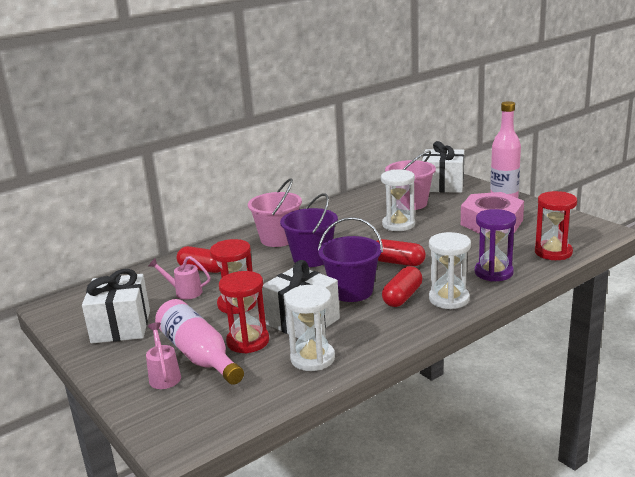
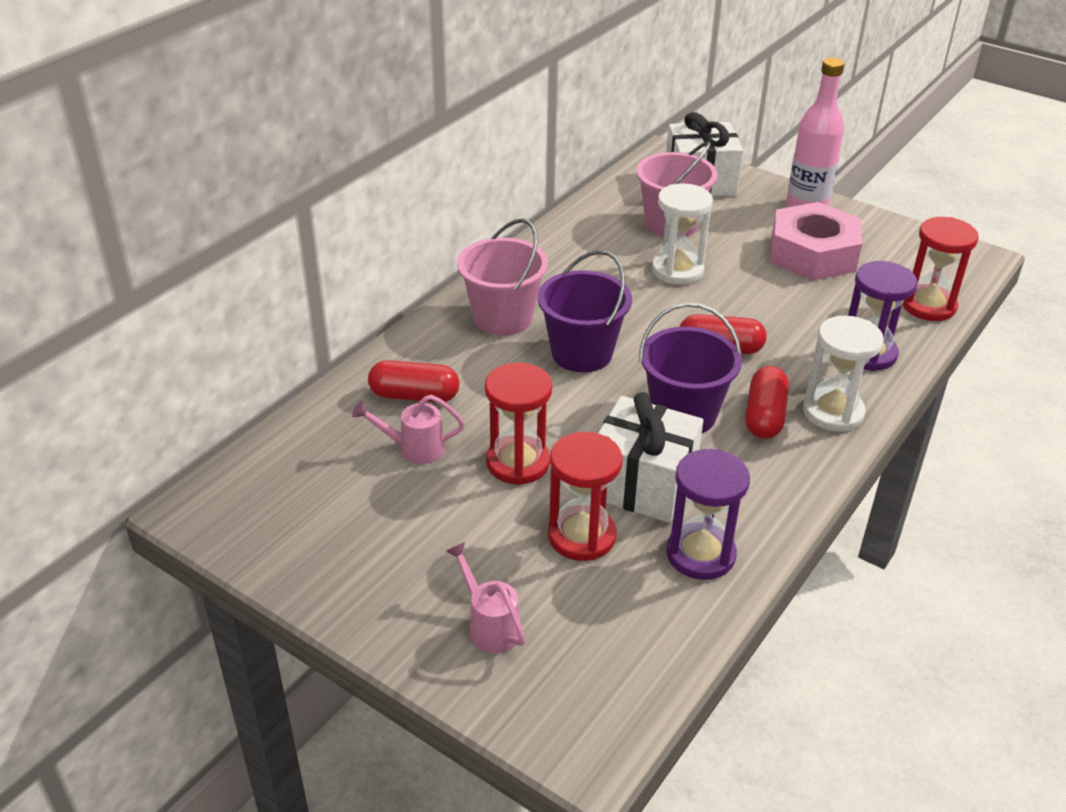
camera: 20 degrees left, 15 degrees up
(121, 326) = (350, 536): white gift -> none
(198, 355) = (519, 574): pink bottle -> none
(312, 358) = (700, 554): white hourglass -> purple hourglass

